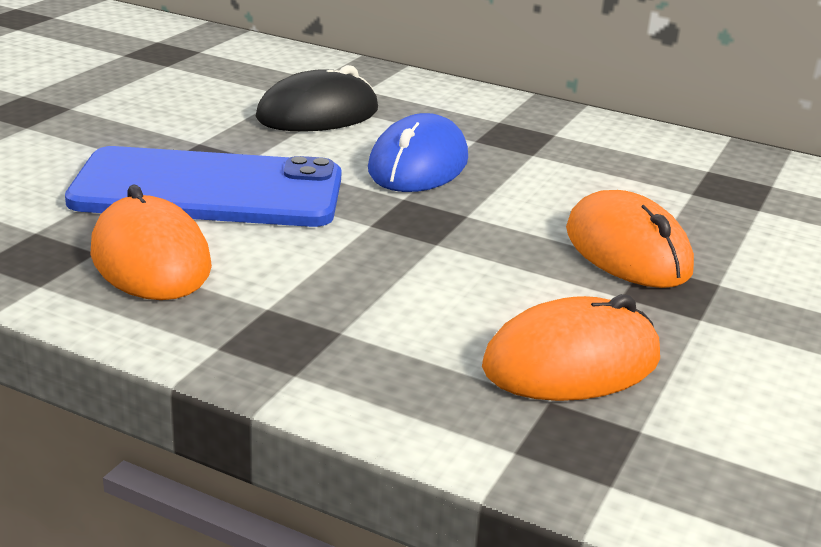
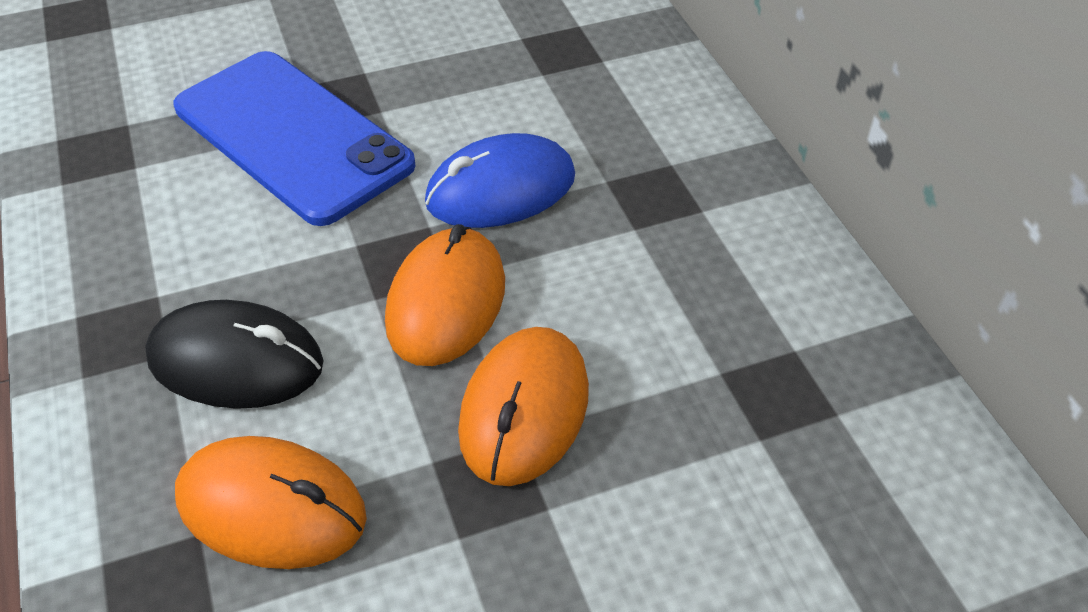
camera: 45 degrees right, 20 degrees up
(151, 259) = (153, 196): orange mouse -> orange mouse (446, 302)
(318, 114) = (508, 78): black mouse -> black mouse (236, 361)

